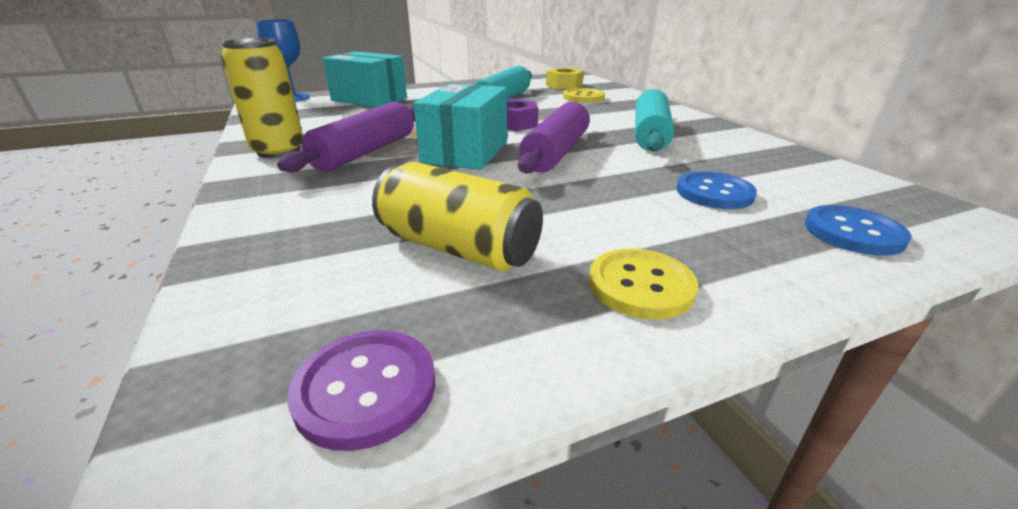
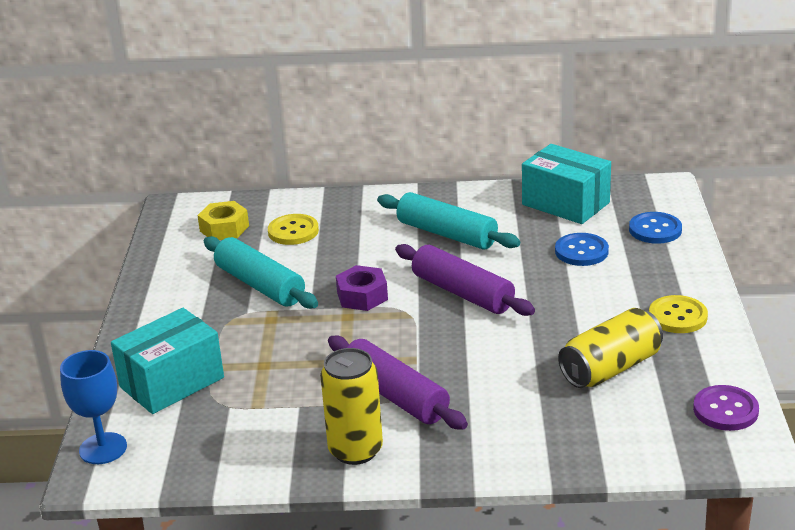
camera: 65 degrees left, 0 degrees up
(465, 152) = (431, 339): turquoise box -> turquoise box (565, 204)

